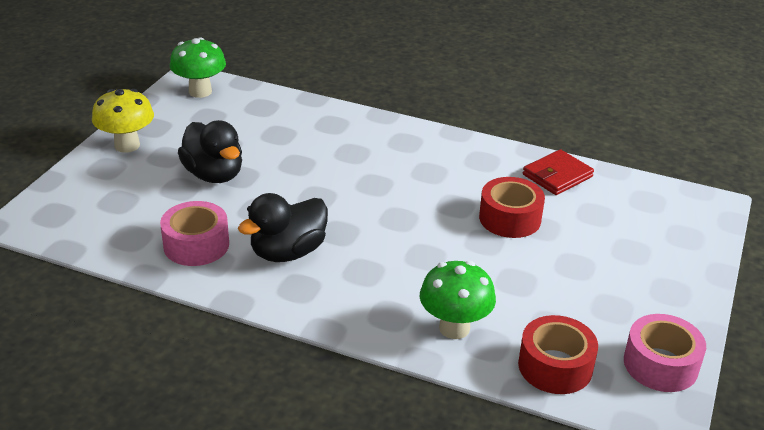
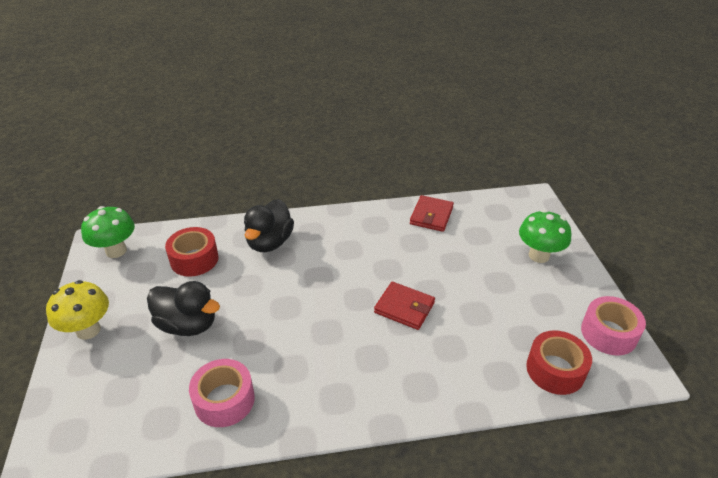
camera: 30 degrees left, 5 degrees up
(288, 252) = (303, 369): black duck -> black duck (270, 242)
(439, 245) = (404, 308): none -> red wallet
(454, 328) = (470, 374): green mushroom -> green mushroom (539, 255)
(510, 218) = (430, 263): red tape -> red tape (194, 259)

